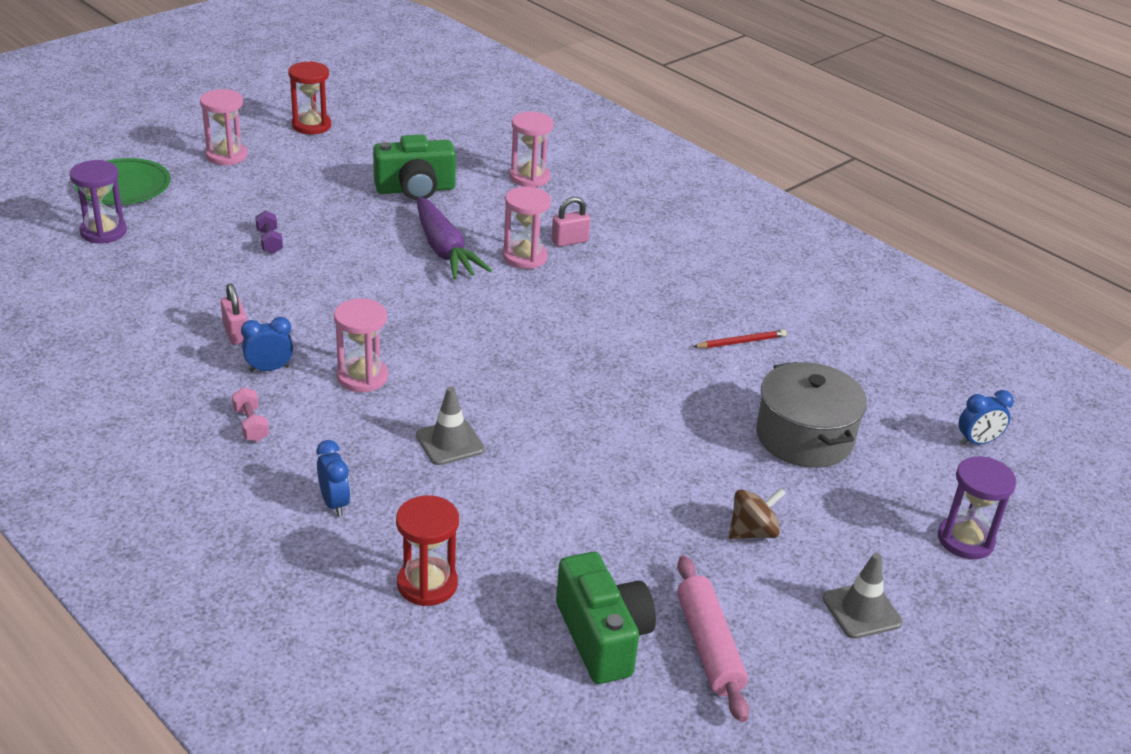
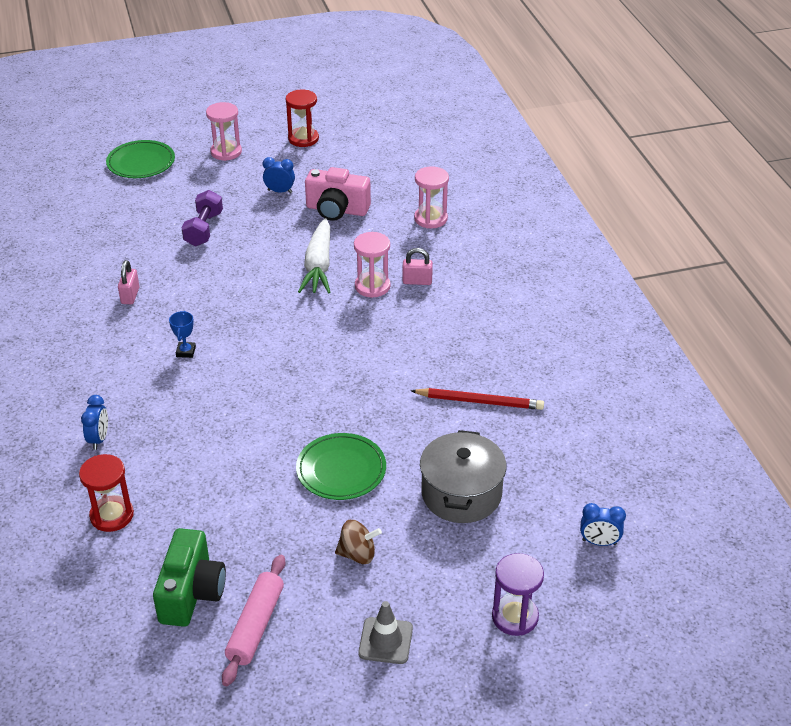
camera: 30 degrees right, 5 degrees up
(103, 232) = (104, 196): purple hourglass -> none
(251, 424) = (90, 366): pink dumbbell -> none
(269, 241) = (203, 229): purple dumbbell -> purple dumbbell, size x1.65
(269, 369) = (131, 328): blue clock -> blue clock (280, 191)
(362, 377) = (186, 352): pink hourglass -> blue trophy
(415, 189) = (337, 210): green camera -> pink camera
(444, 250) = (318, 265): purple carrot -> white carrot
(450, 442) = (205, 418): grey traffic cone -> none
(657, 451) = (341, 470): none -> green plate
(741, 342) = (479, 401): red pencil -> red pencil, size x1.60

